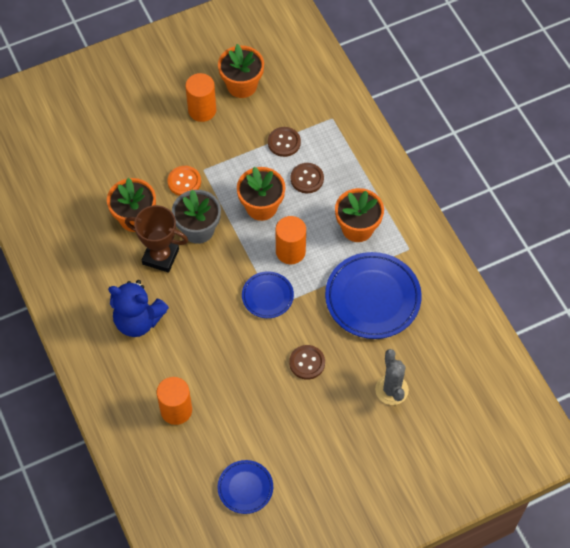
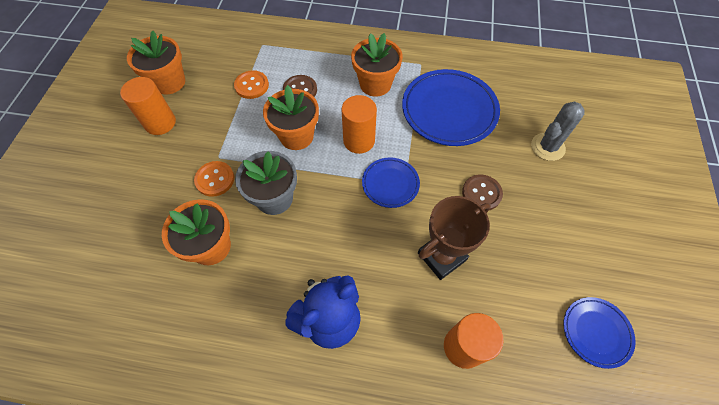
camera: 55 degrees left, 0 degrees up
(160, 256) = (274, 249): brown trophy -> brown trophy (441, 256)
(284, 142) = (252, 85): brown button -> orange button
(391, 390) = (547, 147): grey cactus -> grey cactus turned 60 degrees counterclockwise

